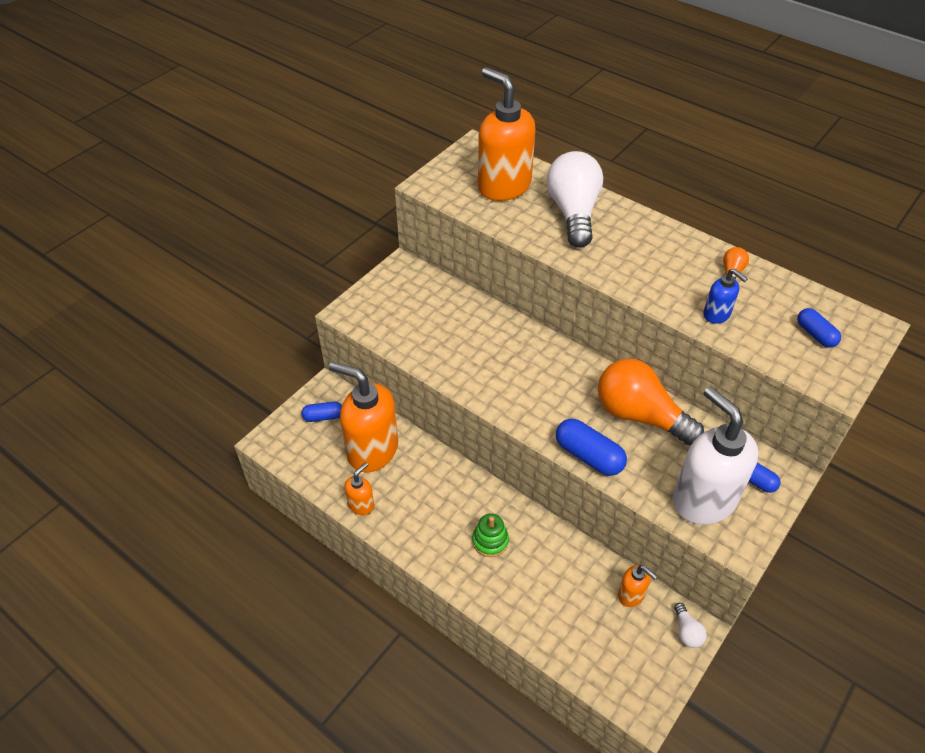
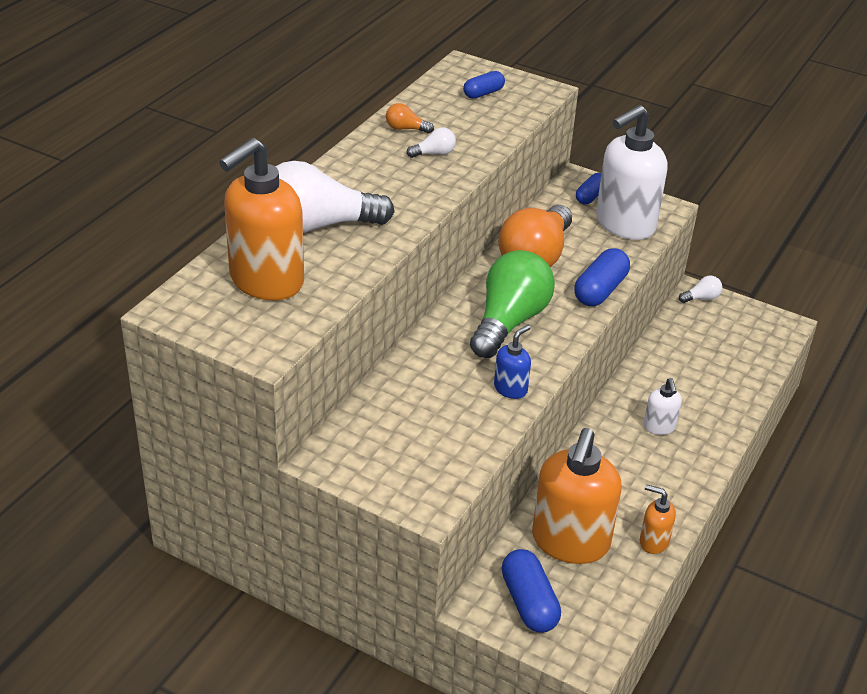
camera: 100 degrees left, 10 degrees down
(323, 417) = (529, 603): blue capsule -> blue capsule, size x1.60
(490, 541) = (659, 427): green stacking toy -> white soap dispenser
(544, 382) = (509, 322): none -> green light bulb
(631, 595) = (679, 329): orange soap dispenser -> none
(690, 287) = (434, 153): none -> white light bulb
(717, 315) = (472, 141): blue soap dispenser -> blue soap dispenser (510, 389)

